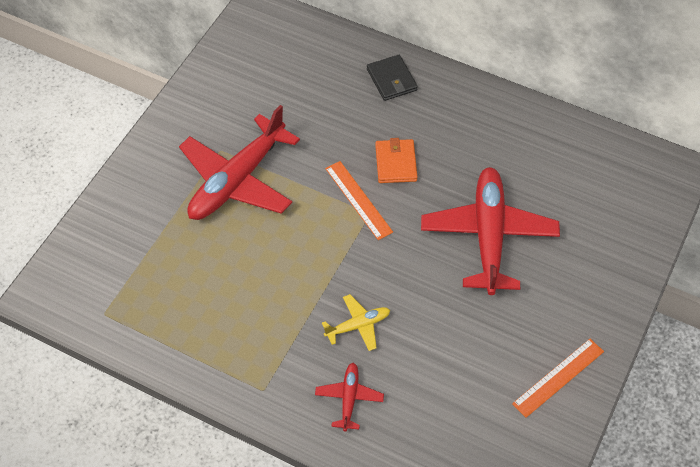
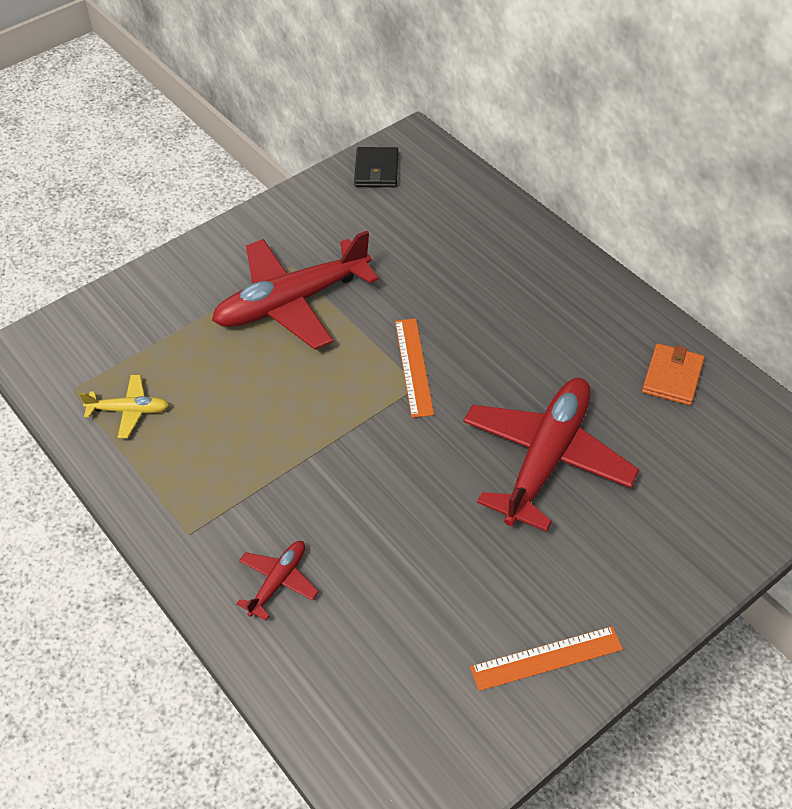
camera: 25 degrees right, 5 degrees down
(358, 326) = (335, 503): yellow plane -> yellow plane (129, 411)
(391, 80) = (522, 253): black wallet -> black wallet (376, 170)
(396, 163) = (479, 342): orange wallet -> orange wallet (672, 377)

